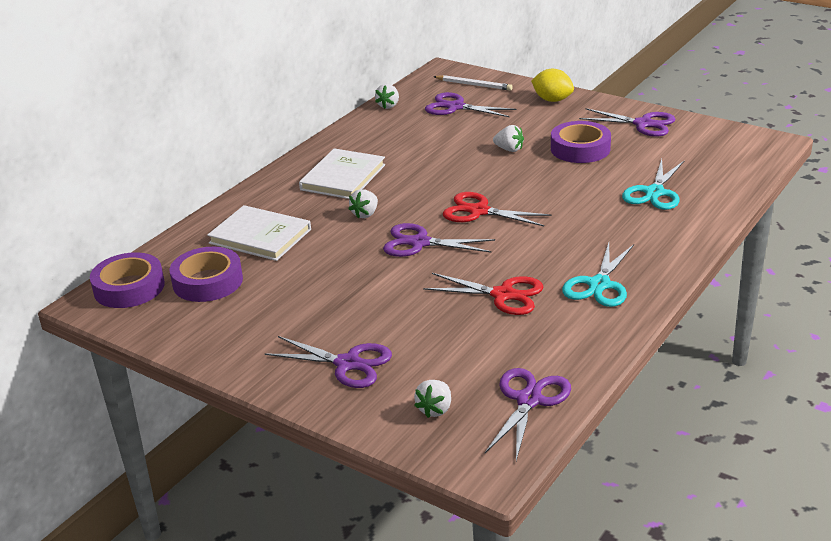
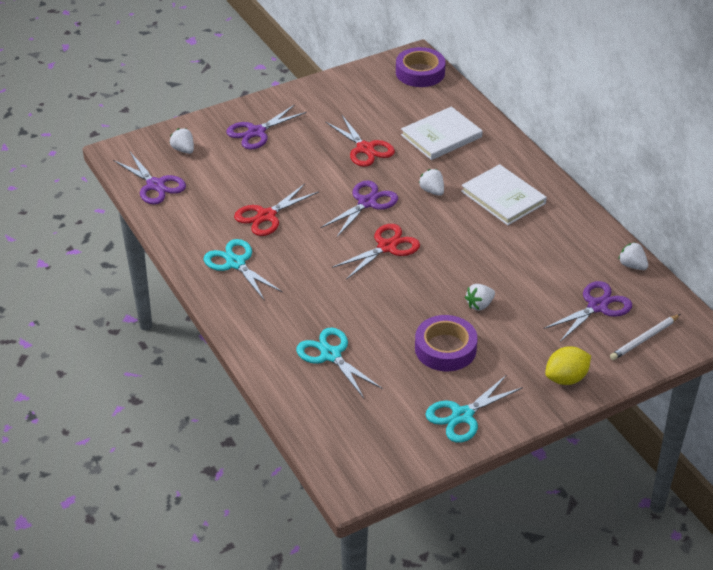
camera: 115 degrees right, 10 degrees up
(208, 281) = (399, 102): purple tape -> none
(321, 274) = (365, 148): none -> red scissors
(643, 124) = (462, 416): purple scissors -> turquoise scissors

